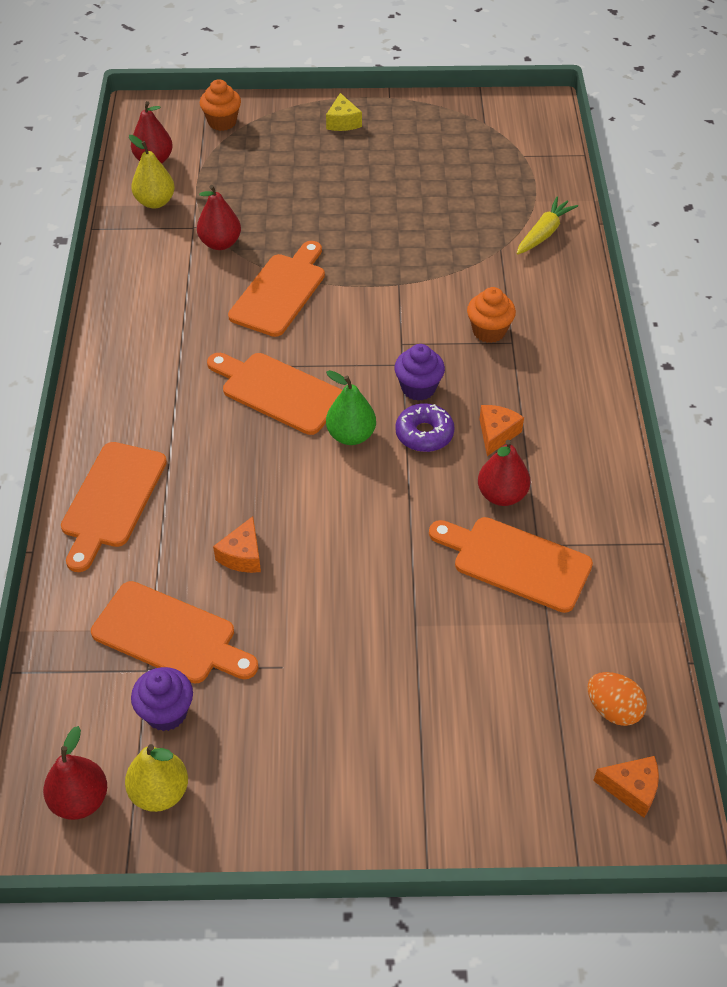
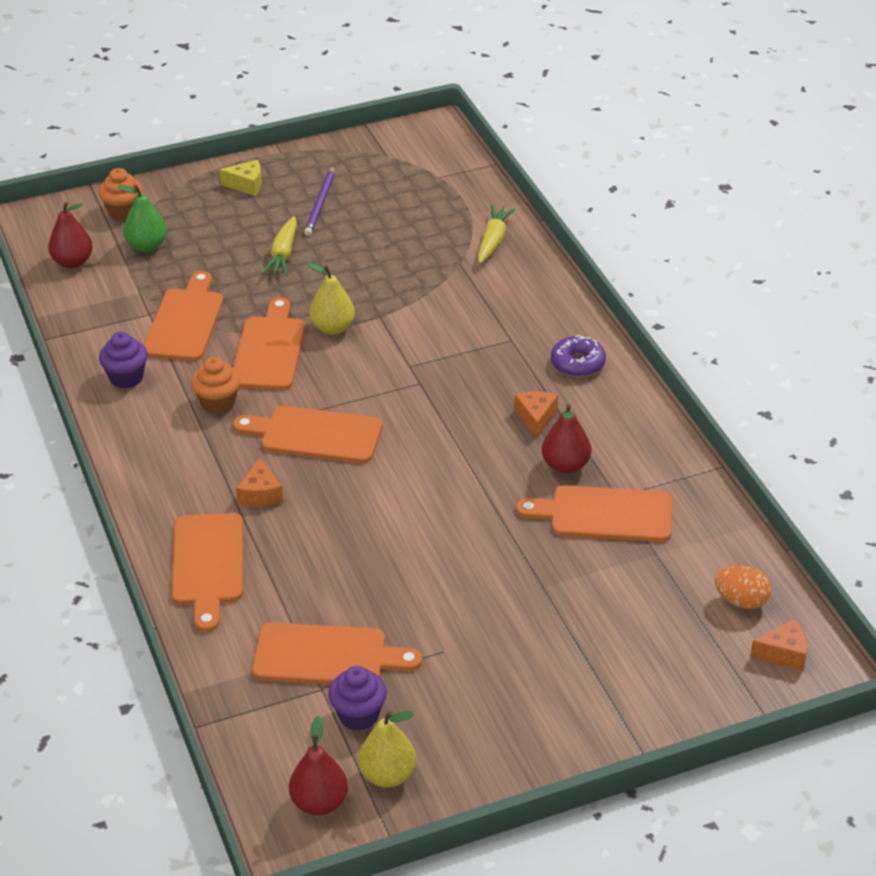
camera: 20 degrees left, 10 degrees down
(155, 202) = (97, 300): yellow pear -> yellow pear (333, 328)
(220, 243) = (185, 321): red pear -> orange cutting board
(242, 555) = (358, 576): orange cheese -> orange cheese (260, 494)
(341, 199) = (283, 254): none -> yellow carrot
(343, 122) = (246, 185): yellow cheese -> yellow cheese turned 60 degrees counterclockwise
(351, 435) = (404, 453): green pear -> green pear (147, 246)
(400, 156) = (320, 203): none -> purple pencil
(418, 388) = (445, 399): purple cupcake -> purple cupcake (126, 378)
(424, 434) = (470, 435): purple donut -> purple donut (577, 363)
(489, 331) = (485, 336): orange cupcake -> orange cupcake (218, 403)

